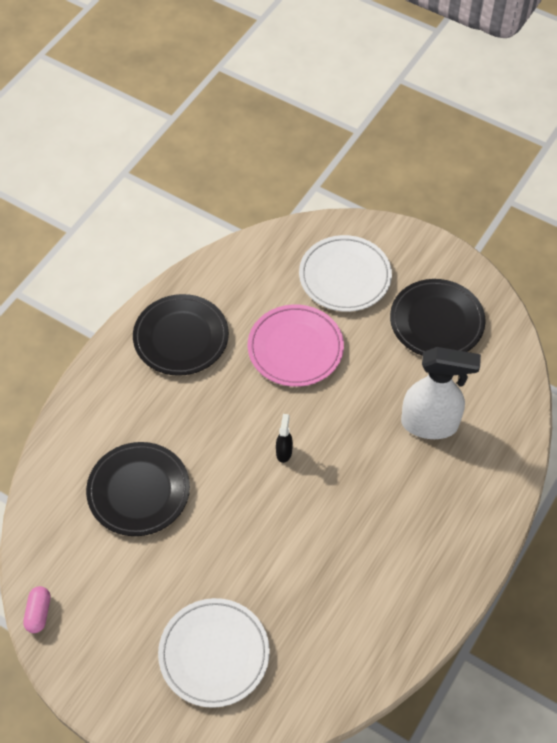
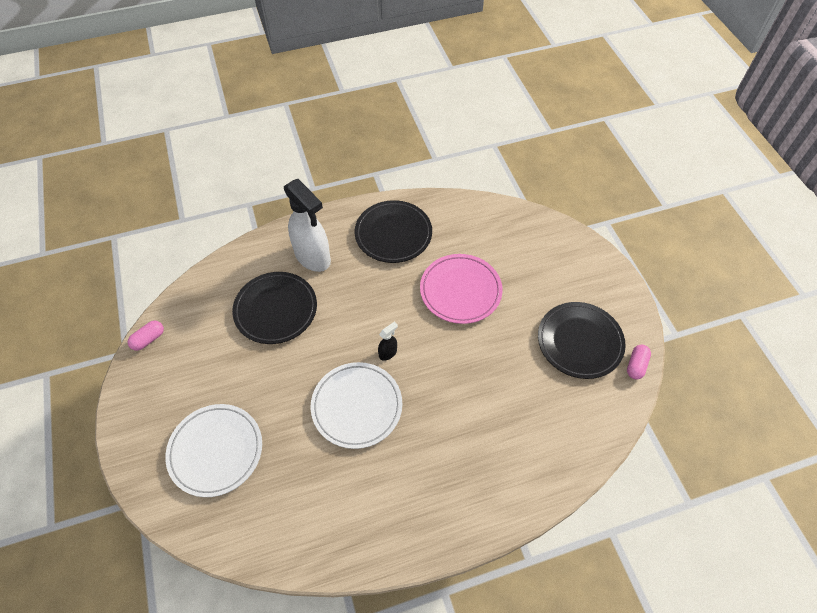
camera: 40 degrees right, 0 degrees up
(345, 276) = (539, 267): white plate -> white plate (357, 406)
(430, 424) = (508, 410): white spray bottle -> white spray bottle (313, 257)
(497, 309) = (636, 365): none -> pink capsule

